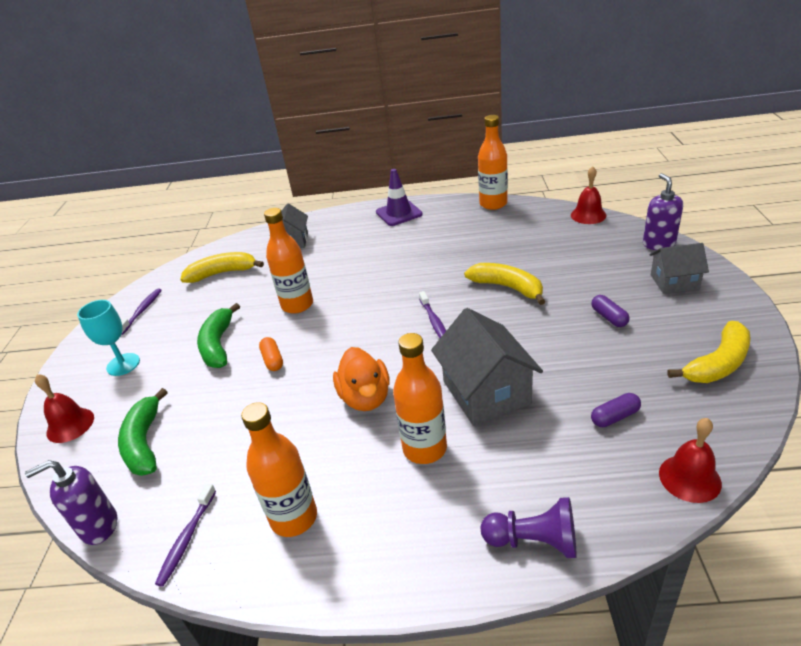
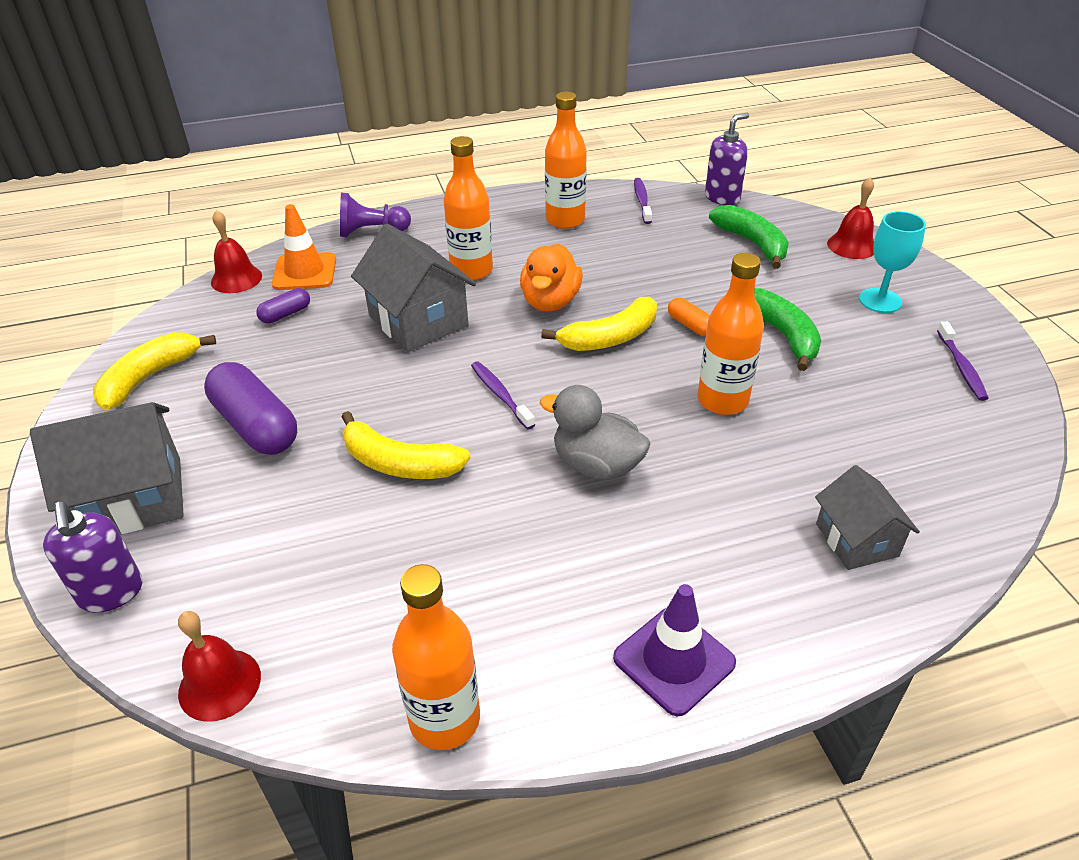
camera: 160 degrees right, 5 degrees up
(222, 273) = (916, 447): yellow banana -> yellow banana (610, 338)
(365, 398) = (550, 301): orange duck -> orange duck turned 135 degrees counterclockwise
(393, 278) = (596, 465): none -> grey duck
(609, 317) = (256, 425): purple capsule -> purple capsule, size x2.03
(609, 476) = (305, 272): none -> orange traffic cone
(674, 282) = (133, 499): grey house -> grey house, size x1.62

